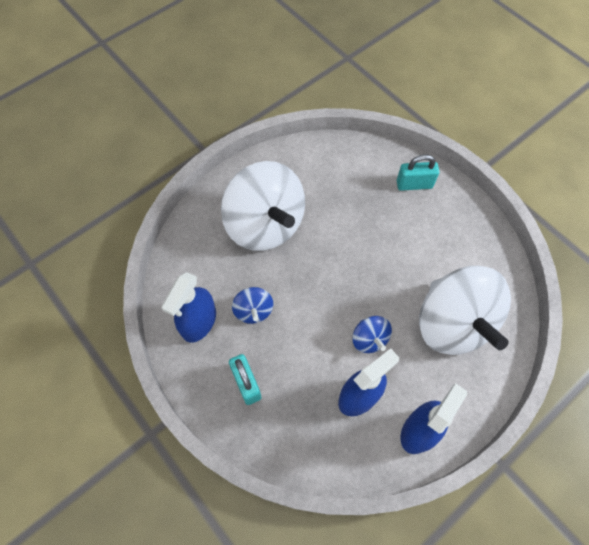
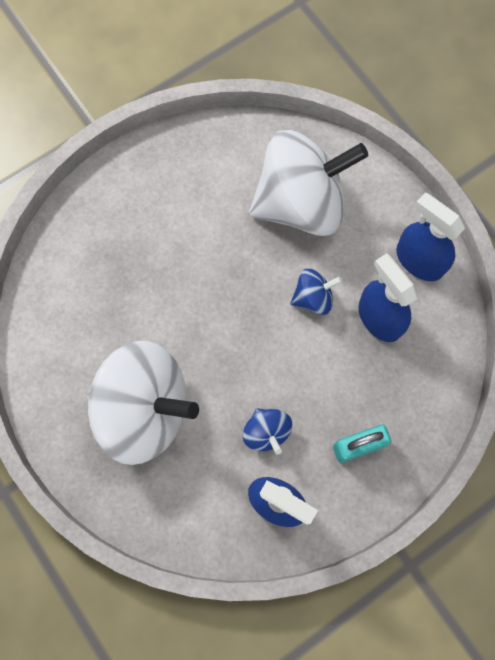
camera: 85 degrees left, 10 degrees up
(253, 311) = (266, 432): blue spinning top -> blue spinning top turned 75 degrees clockwise
(265, 225) = (144, 409): white spinning top -> white spinning top turned 45 degrees clockwise
(414, 184) = (107, 212): turquoise padlock -> none

